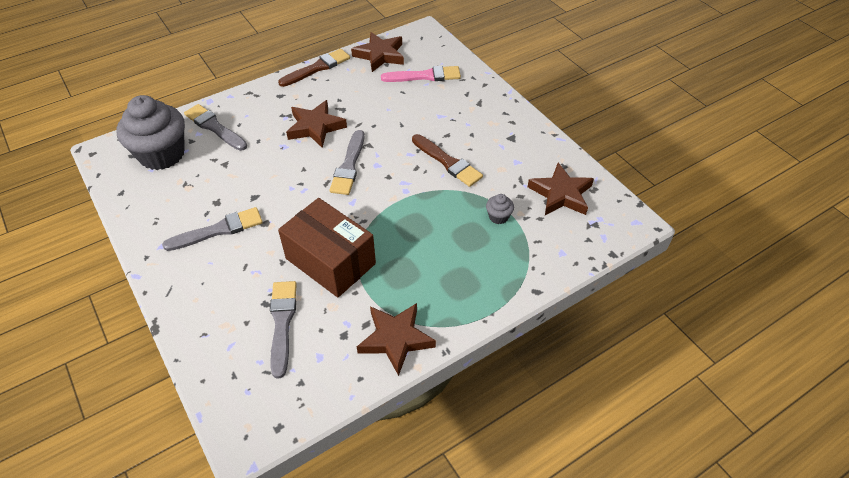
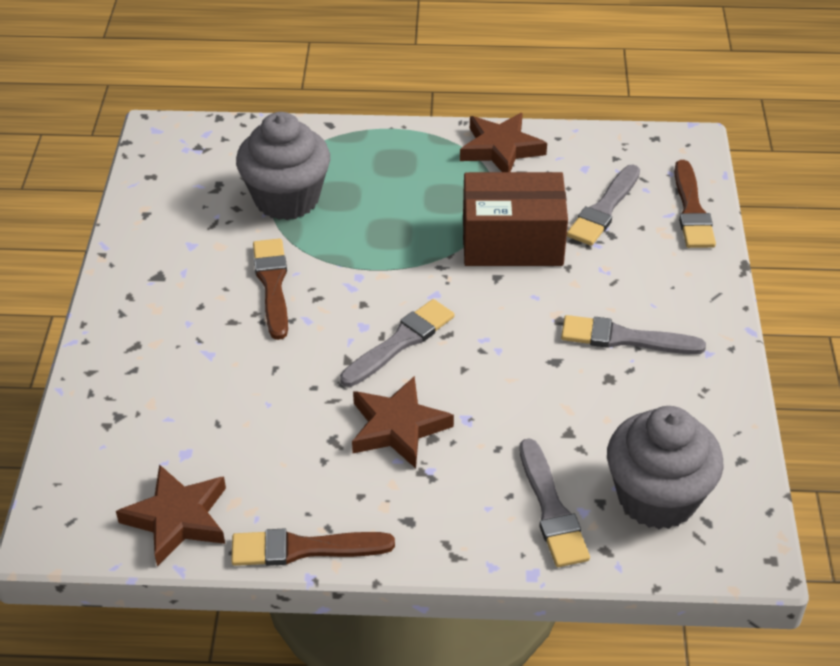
camera: 145 degrees left, 5 degrees down
(213, 359) = (692, 210): none -> brown brush
(330, 261) = (512, 242): brown box -> brown box turned 75 degrees counterclockwise
(425, 76) = (155, 433): pink brush -> none
(498, 217) = (286, 199): grey cupcake -> grey cupcake, size x2.47
(561, 194) = (191, 188): brown star -> none

